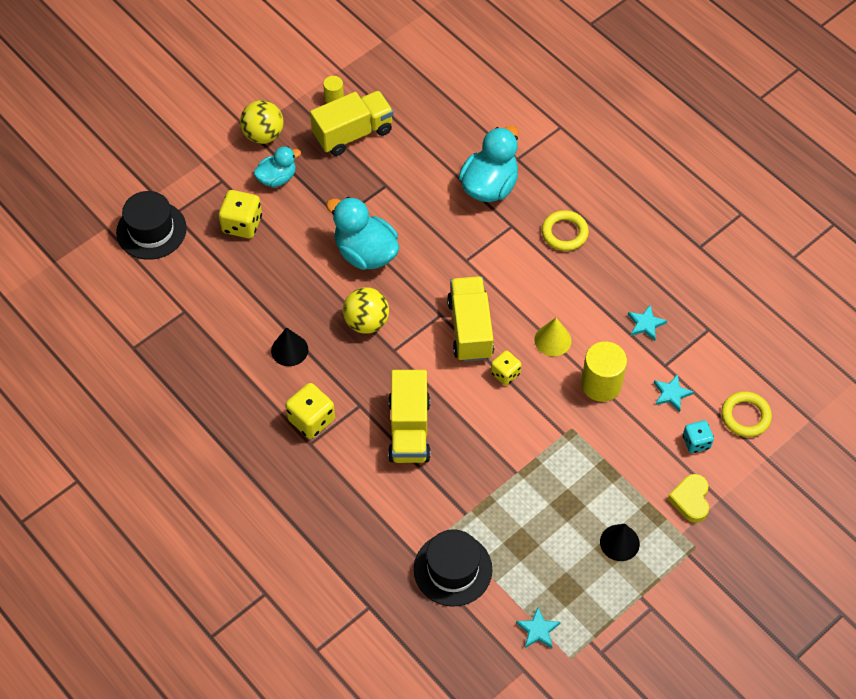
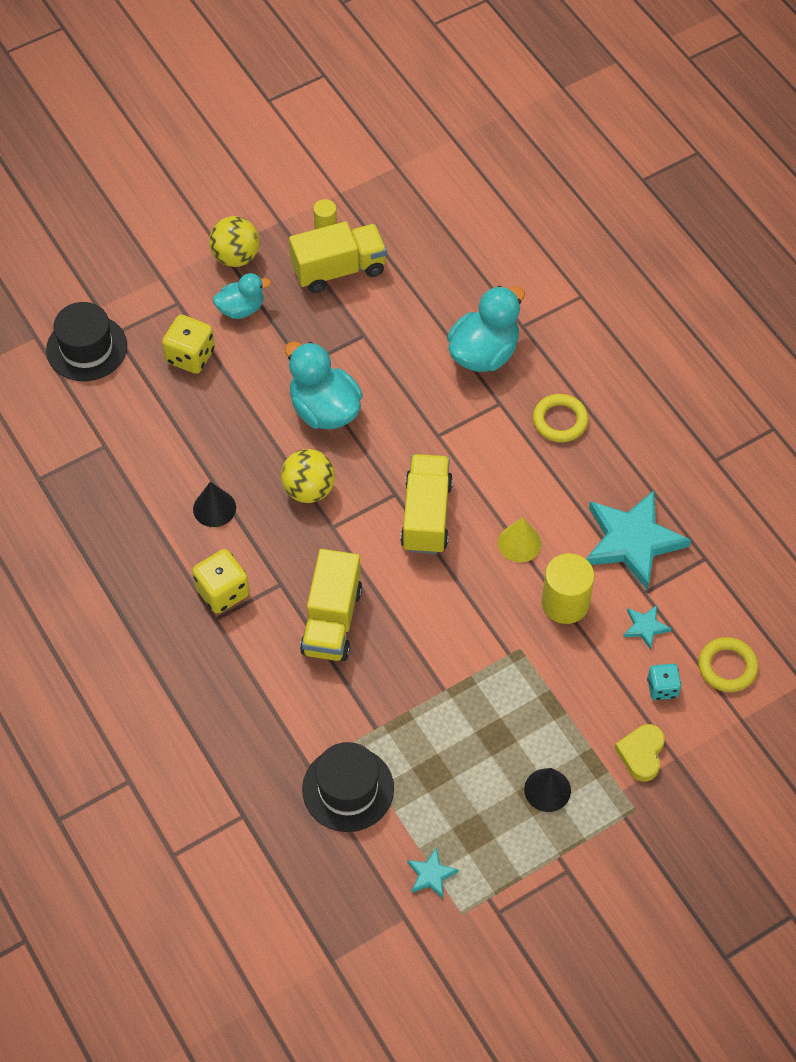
camera: 10 degrees right, 0 degrees up
(505, 373) = (456, 573): yellow dice -> none
(645, 324) = (632, 541): turquoise star -> turquoise star, size x2.28

